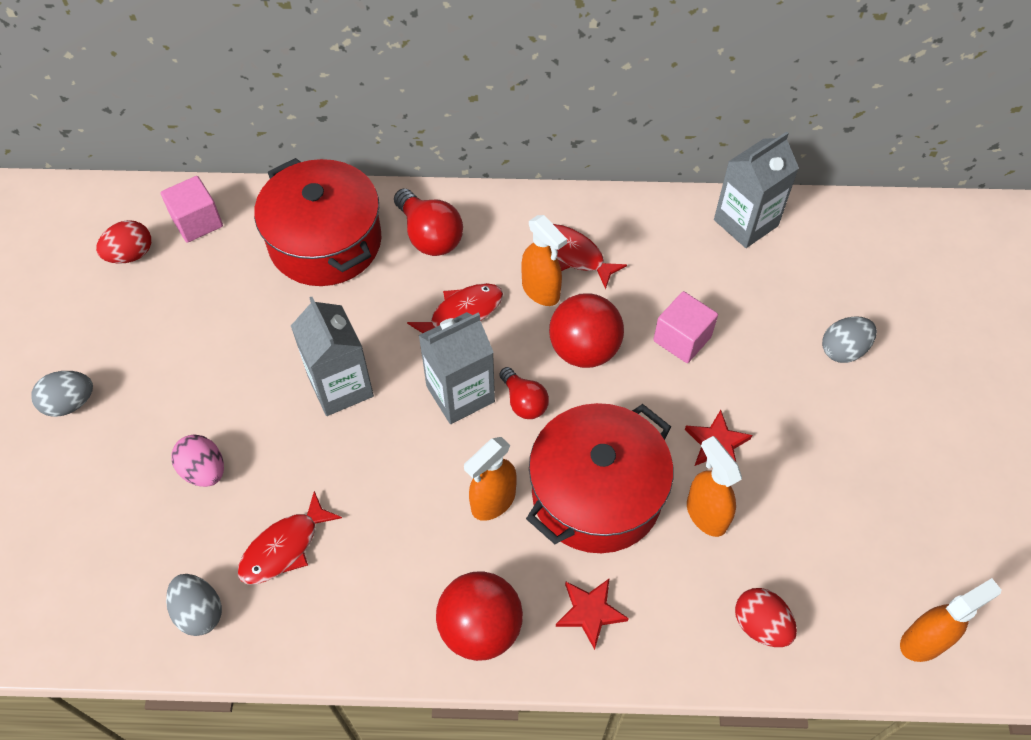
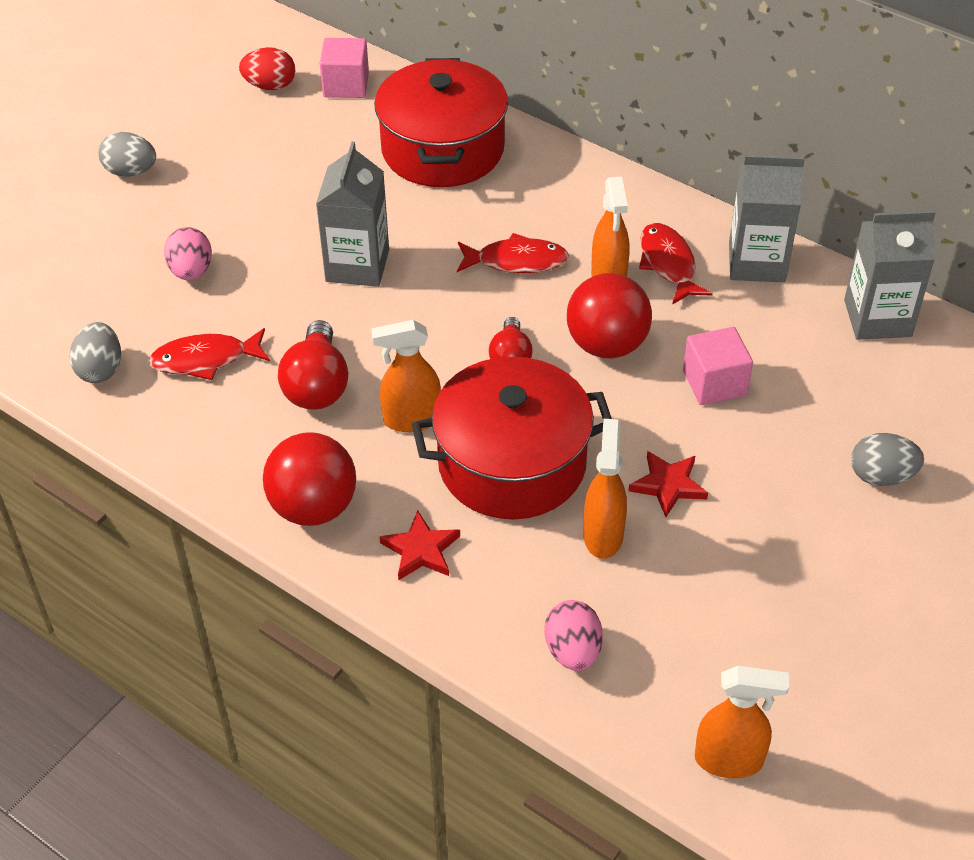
camera: 35 degrees right, 10 degrees down
(429, 236) = (542, 186): red light bulb -> red light bulb (317, 385)
(460, 394) = (457, 323): grey carton -> grey carton (756, 262)
(760, 625) = (573, 651): red egg -> pink egg

